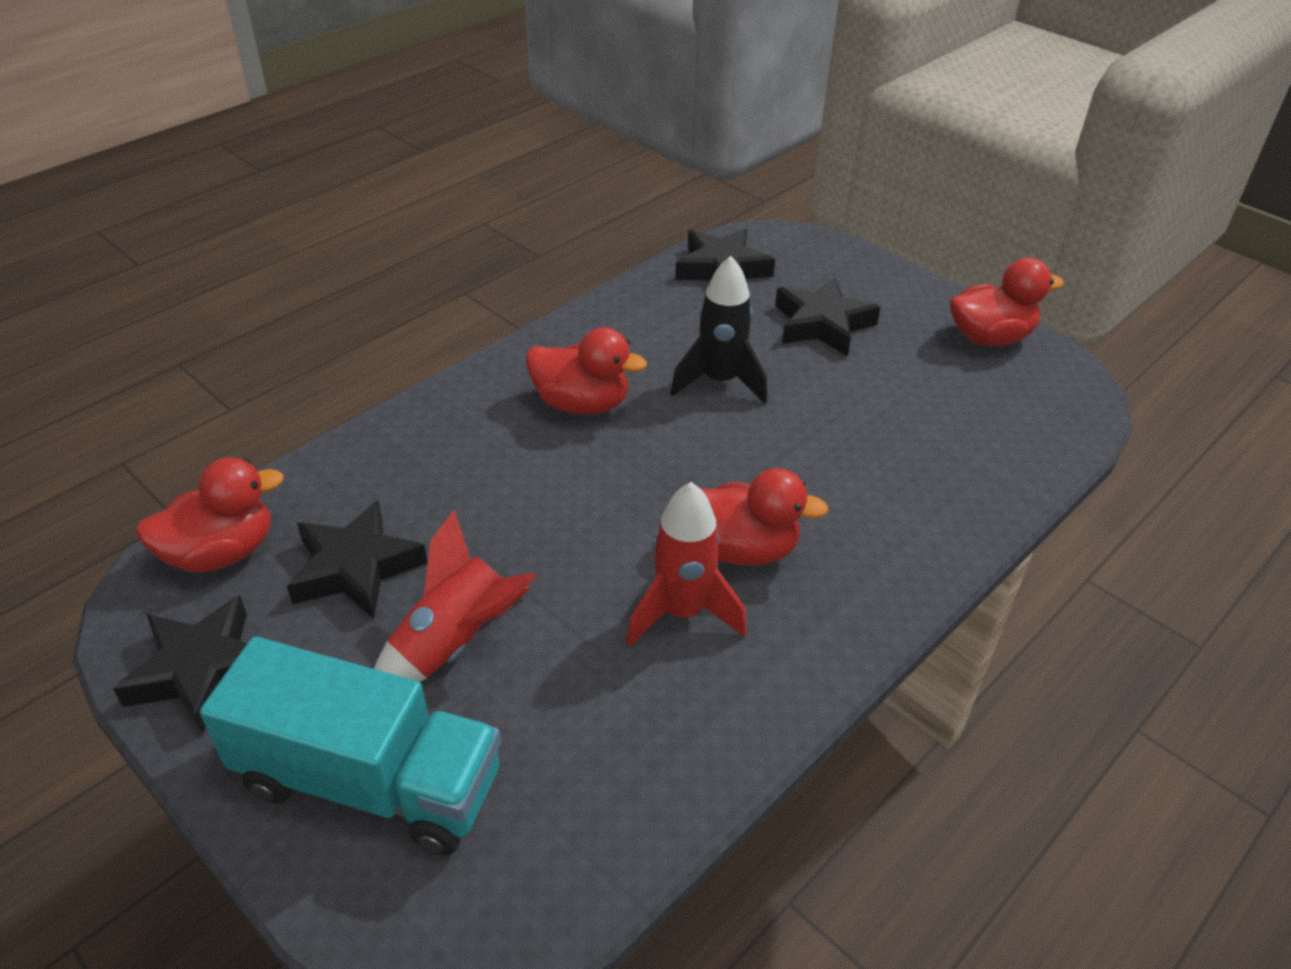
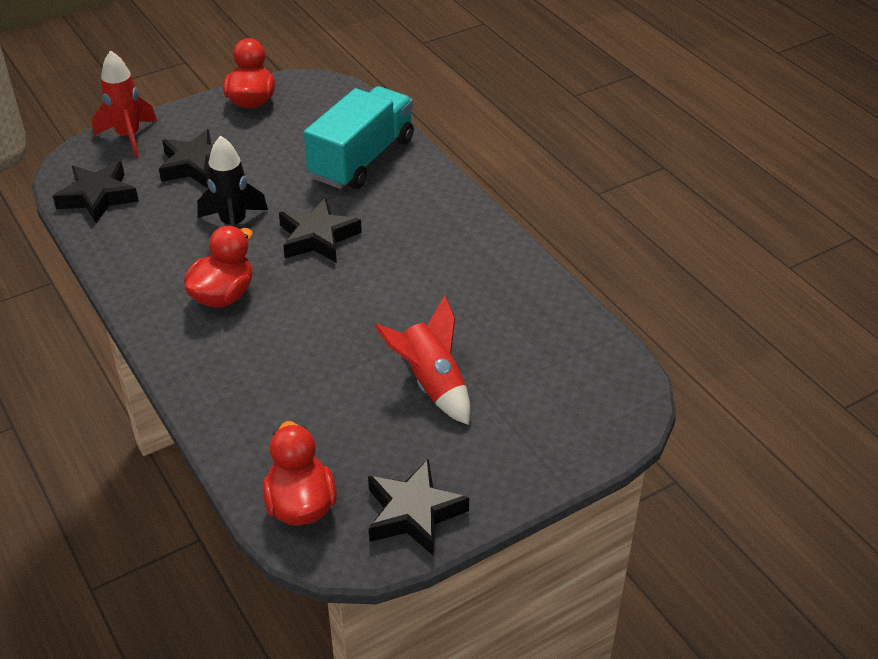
camera: 75 degrees left, 0 degrees up
(356, 568) = (345, 429): black star -> black star (318, 237)
(369, 781) = (525, 430): turquoise truck -> turquoise truck (362, 159)
(682, 613) = (440, 282): red rocket -> red rocket (129, 137)
(741, 549) = (398, 248): red duck -> none

